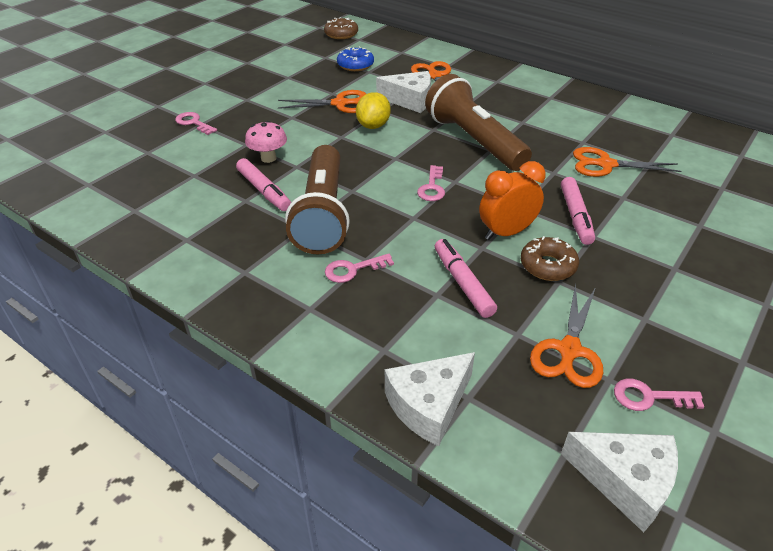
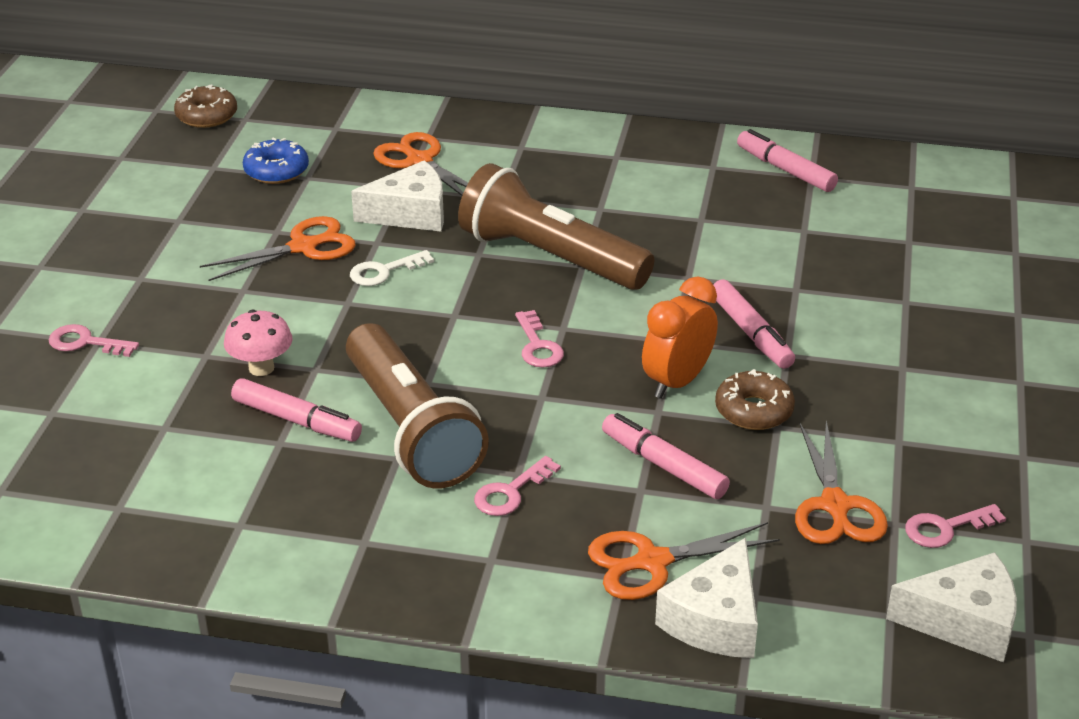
camera: 25 degrees left, 5 degrees down
(373, 126) = (384, 271): yellow lemon -> white key
(606, 164) = (749, 246): orange scissors -> orange scissors (652, 562)
(656, 127) = (785, 170): none -> pink marker

